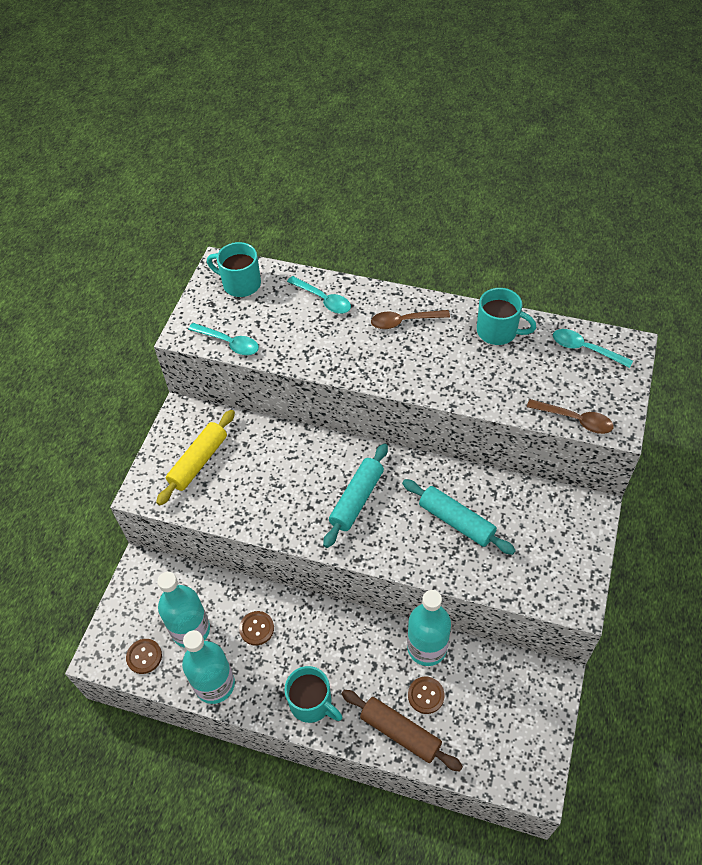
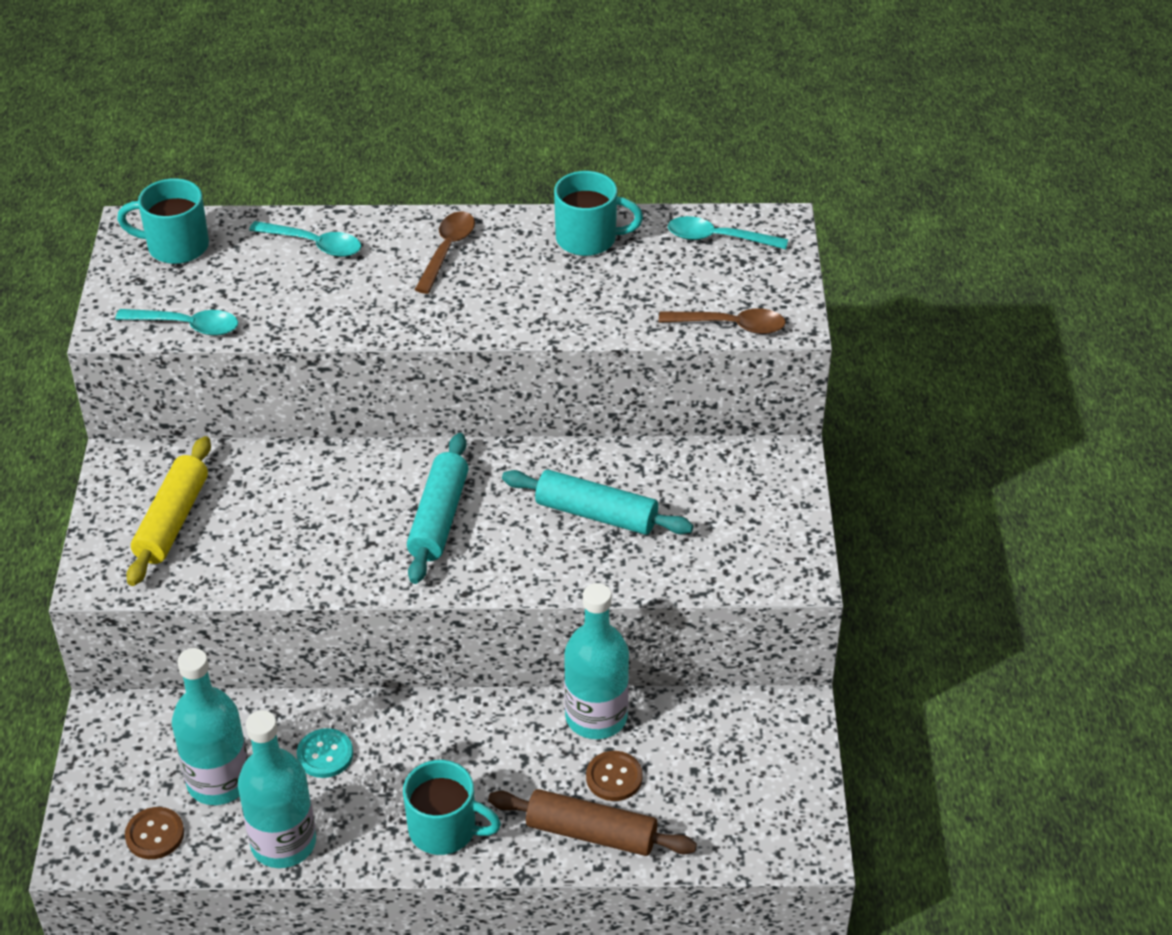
camera: 20 degrees left, 10 degrees down
(256, 628) = (325, 754): brown button -> turquoise button
(404, 321) = (447, 251): brown spoon -> brown spoon turned 135 degrees clockwise

